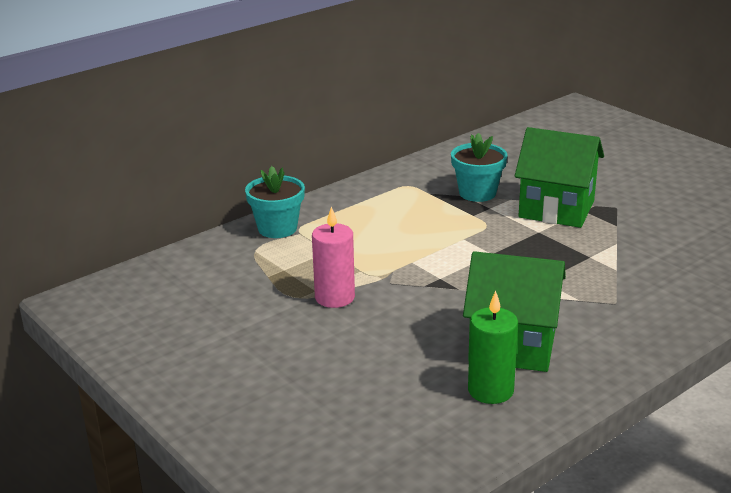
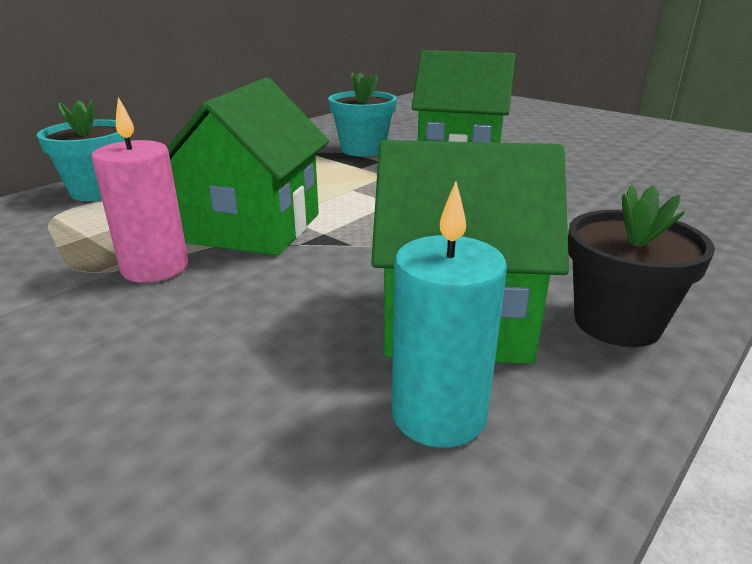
camera: 10 degrees left, 0 degrees up
(394, 270) = (255, 228): none -> green house
(490, 390) = (439, 414): green candle -> turquoise candle
(606, 354) = (617, 322): none -> black flower pot

